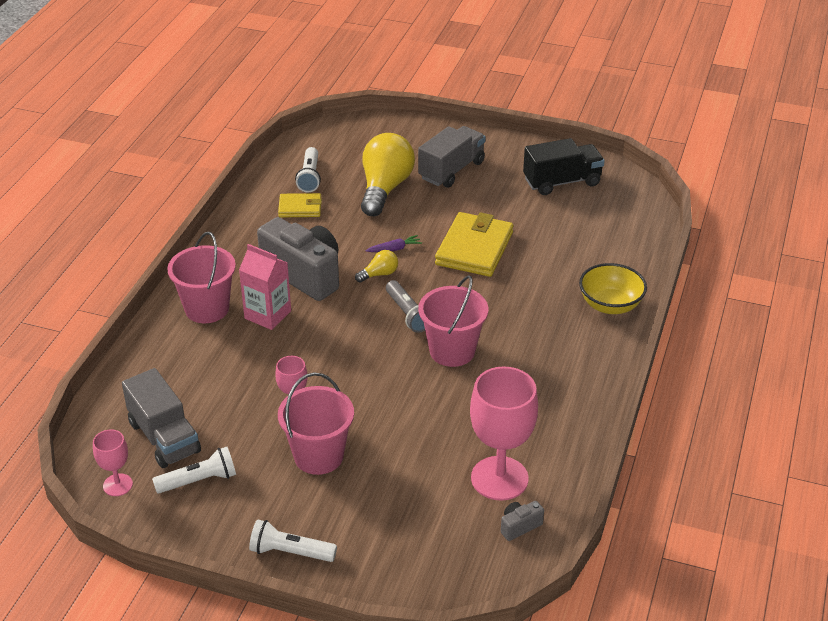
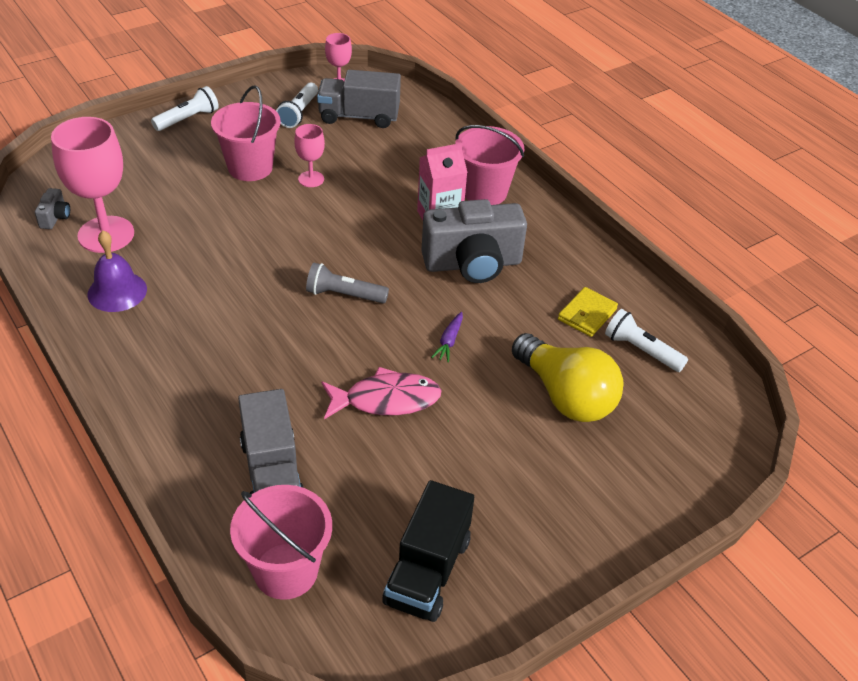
camera: 125 degrees right, 5 degrees up
(379, 274) = (421, 309): yellow light bulb -> none
(451, 170) = (551, 476): grey truck -> grey truck (272, 473)
(452, 351) = (265, 293): pink bucket -> pink bucket (286, 571)
(474, 248) = (386, 400): yellow wallet -> pink fish
(544, 424) = (117, 291): none -> purple bell
(610, 305) = (181, 443): yellow bowl -> none

